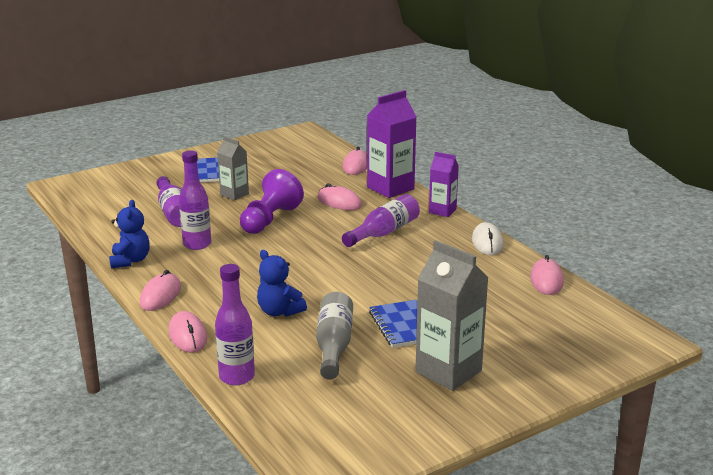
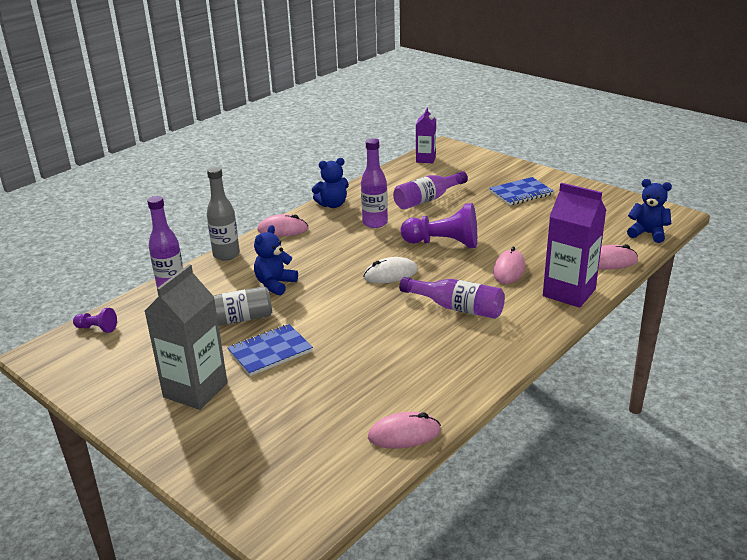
camera: 75 degrees right, 5 degrees up
(187, 335) = (226, 255): pink mouse -> grey bottle
(234, 194) = (484, 216): grey carton -> none
(294, 434) = (97, 328): none -> purple pawn
(324, 145) = (647, 233): none -> blue teddy bear
(442, 211) = (536, 335): purple carton -> purple carton (425, 159)
(487, 242) = (475, 378): white mouse -> white mouse (390, 274)

